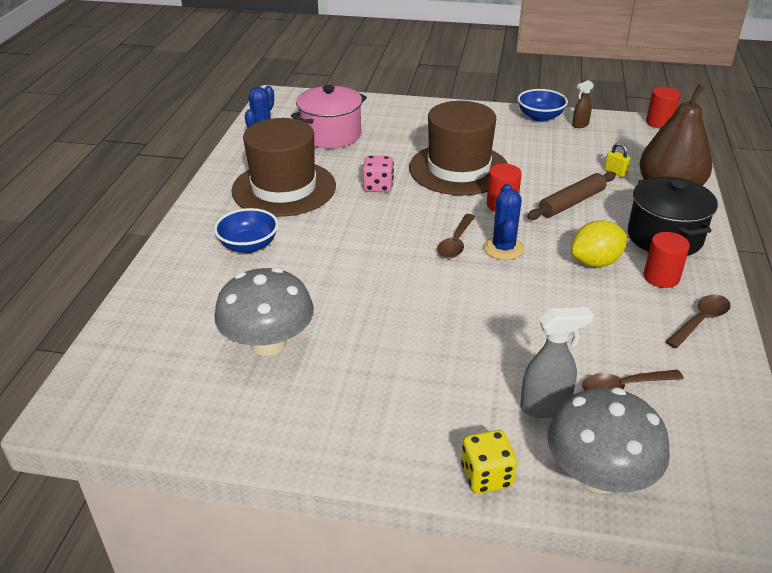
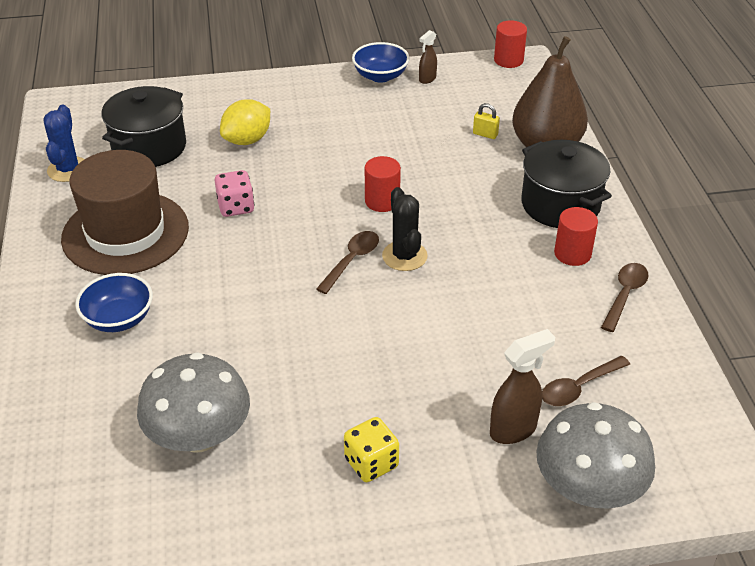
camera: 20 degrees left, 5 degrees up
(331, 135) = (149, 147): pink pot -> black pot
(456, 243) = (352, 261): brown spoon -> brown spoon turned 150 degrees counterclockwise
(459, 169) = (317, 164): brown hat -> none
(486, 476) = (486, 521): yellow dice -> yellow dice (371, 463)
(503, 248) = (404, 256): blue cactus -> black cactus
(545, 406) = (514, 430): grey spray bottle -> brown spray bottle
(571, 202) = (454, 182): brown rolling pin -> none
(595, 262) = (503, 251): yellow lemon -> yellow lemon (247, 140)

